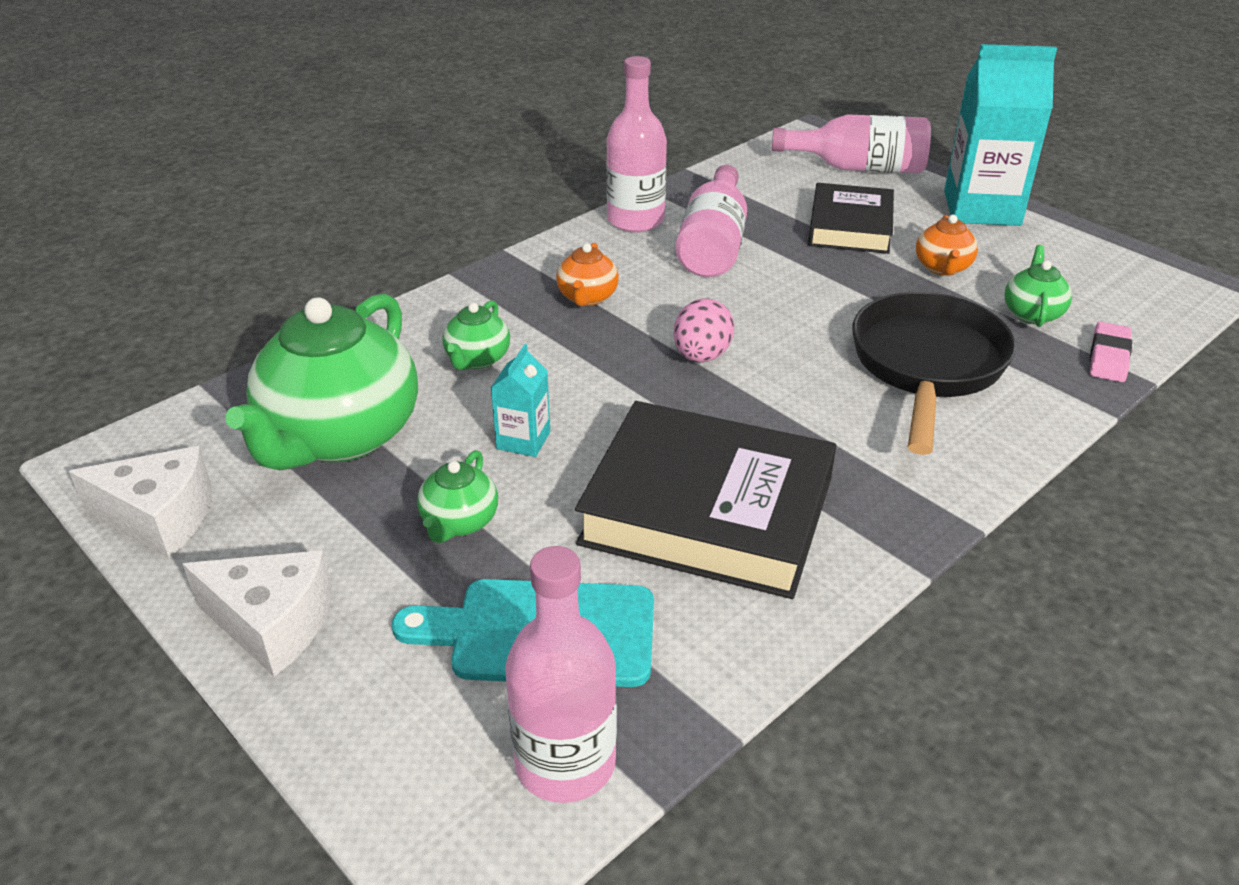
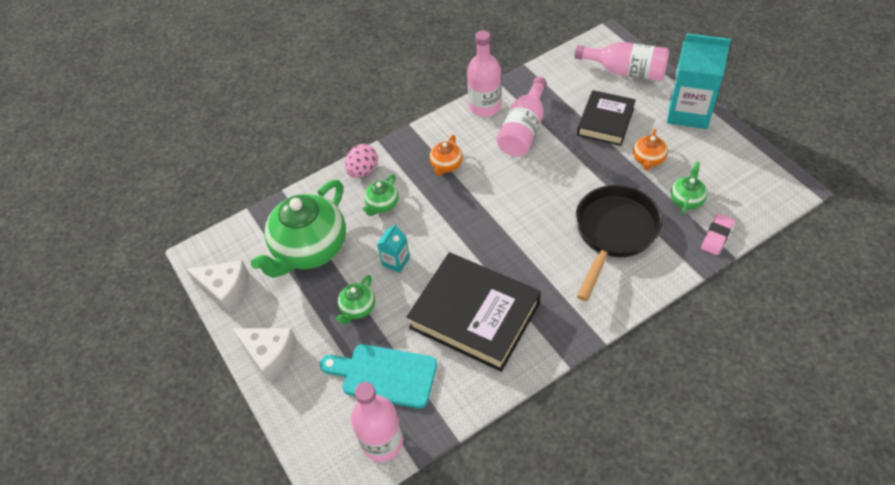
camera: 15 degrees right, 15 degrees up
(701, 356) = (496, 214): pink egg -> pink egg (363, 170)

